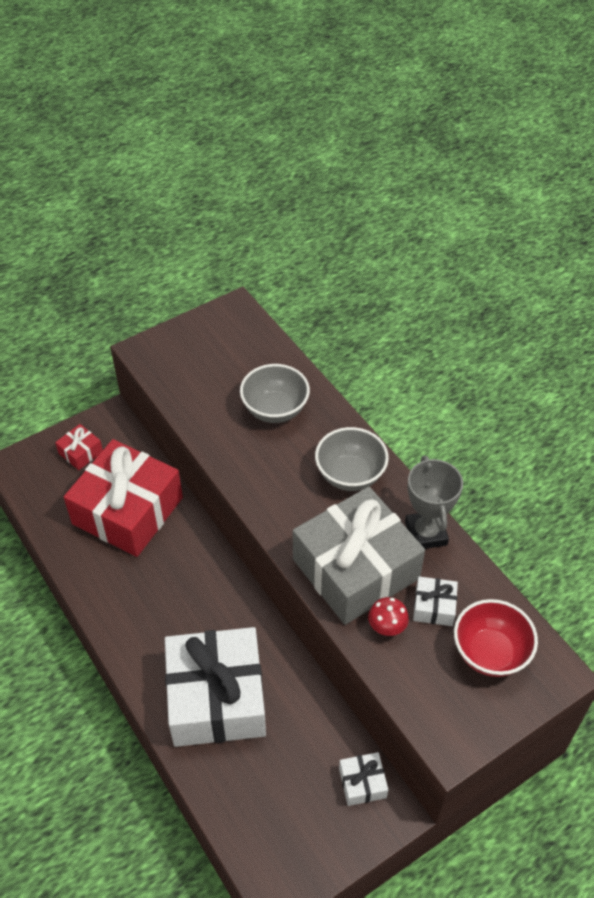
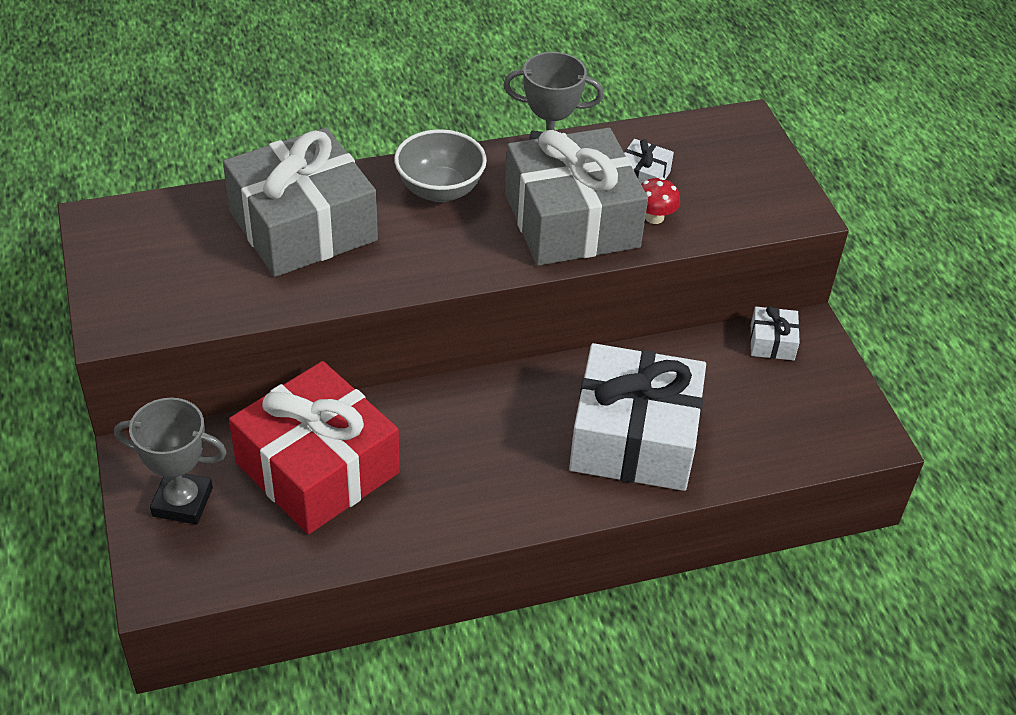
camera: 75 degrees left, 5 degrees down
(80, 452) = (182, 502): red gift -> grey trophy
(275, 410) = (303, 226): grey bowl -> grey gift
(490, 653) = (709, 156): red bowl -> none

